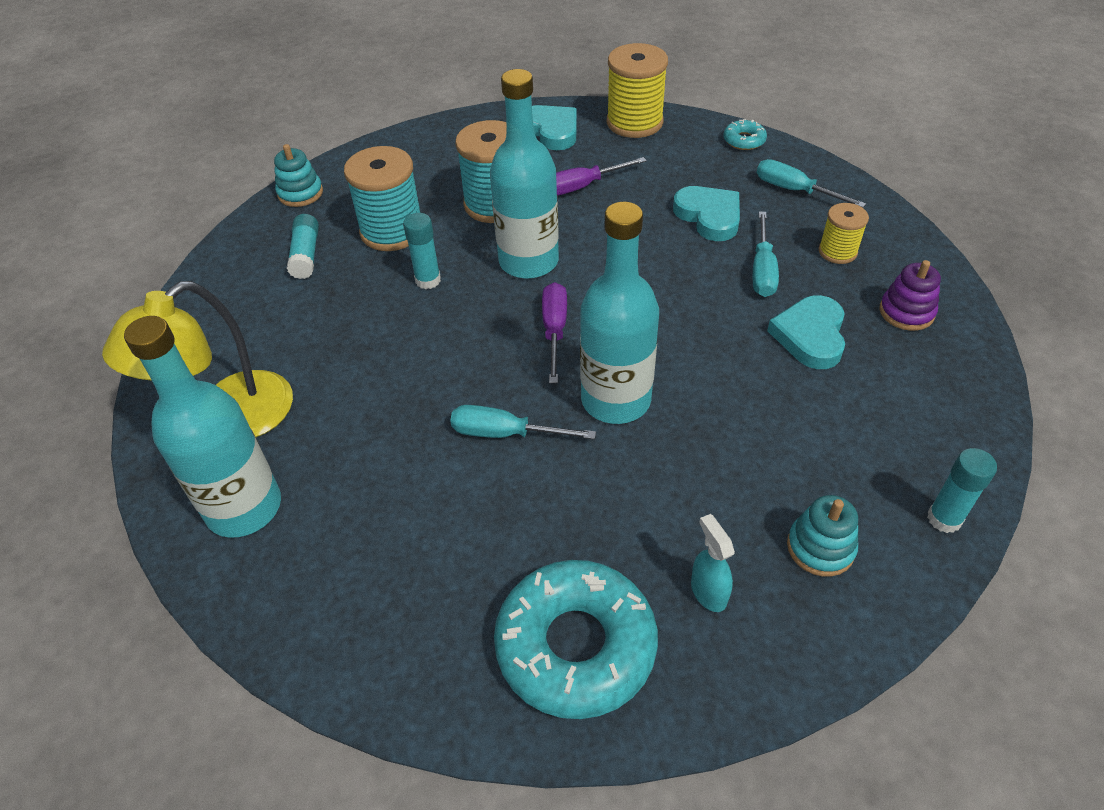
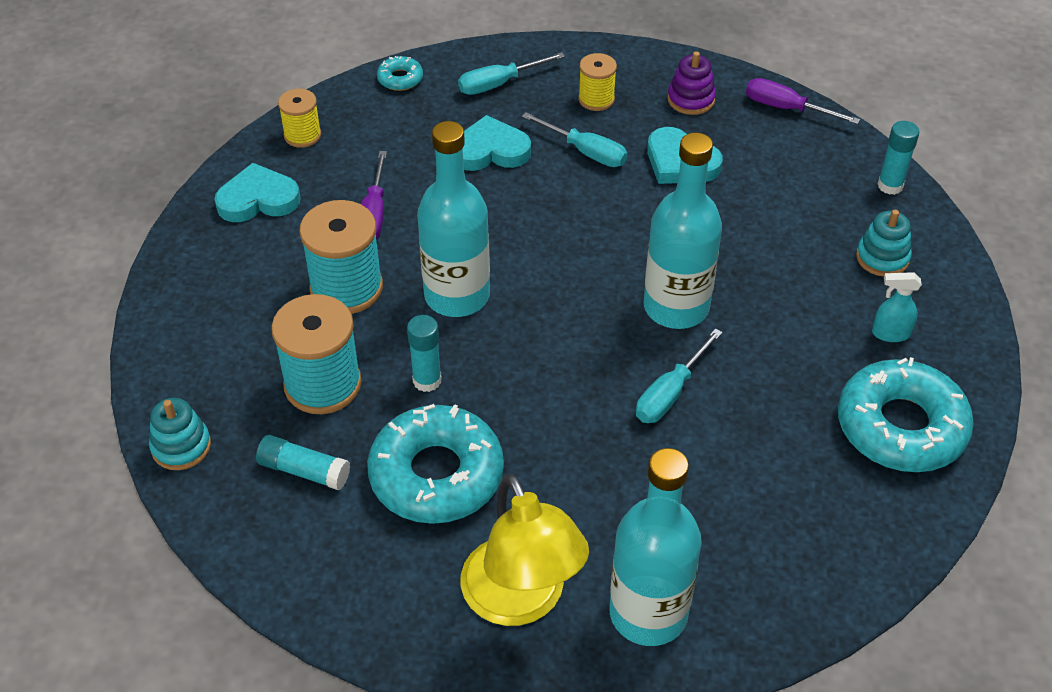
camera: 65 degrees left, 0 degrees up
(335, 322) = (436, 475): none -> turquoise donut
(554, 330) = (565, 313): purple screwdriver -> purple screwdriver (786, 108)
(634, 123) = (302, 135): yellow spool -> yellow spool, size x0.57

